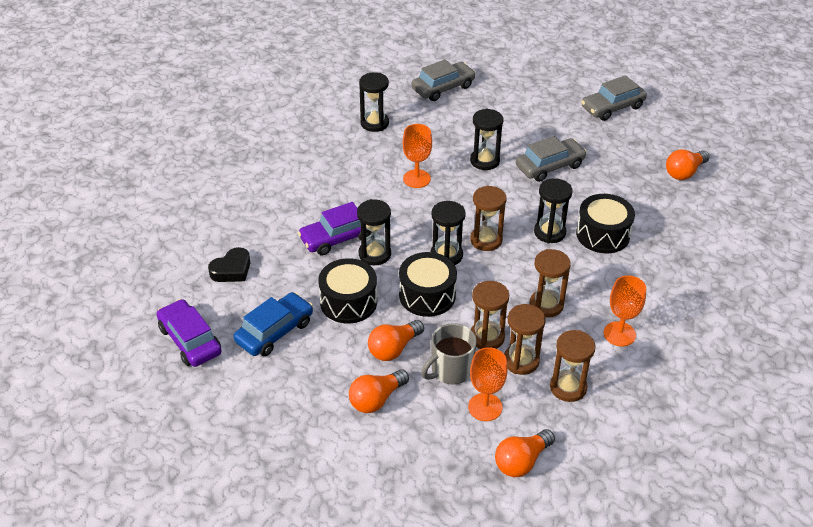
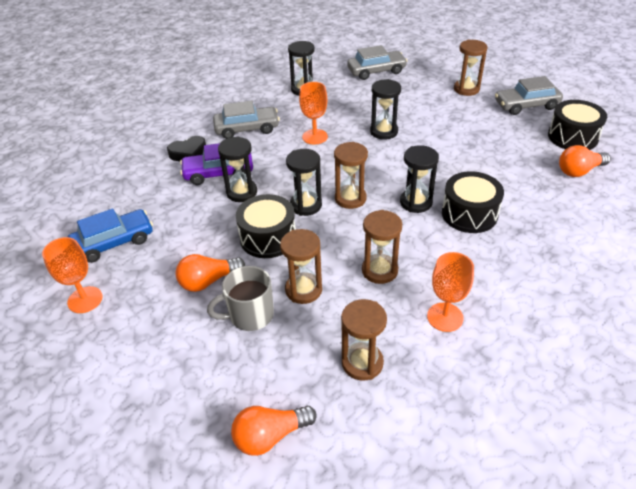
camera: 20 degrees right, 0 degrees up
(190, 340) = (40, 235): purple car -> none
(232, 270) = (114, 183): black heart -> black heart (188, 153)
(348, 302) = (193, 229): black drum -> black drum (572, 137)
(376, 399) = (162, 327): orange light bulb -> none
(485, 407) = (263, 362): orange goblet -> orange goblet (85, 300)
(521, 361) = (326, 322): brown hourglass -> brown hourglass (466, 89)
(550, 166) = (443, 145): grey car -> grey car (247, 129)

